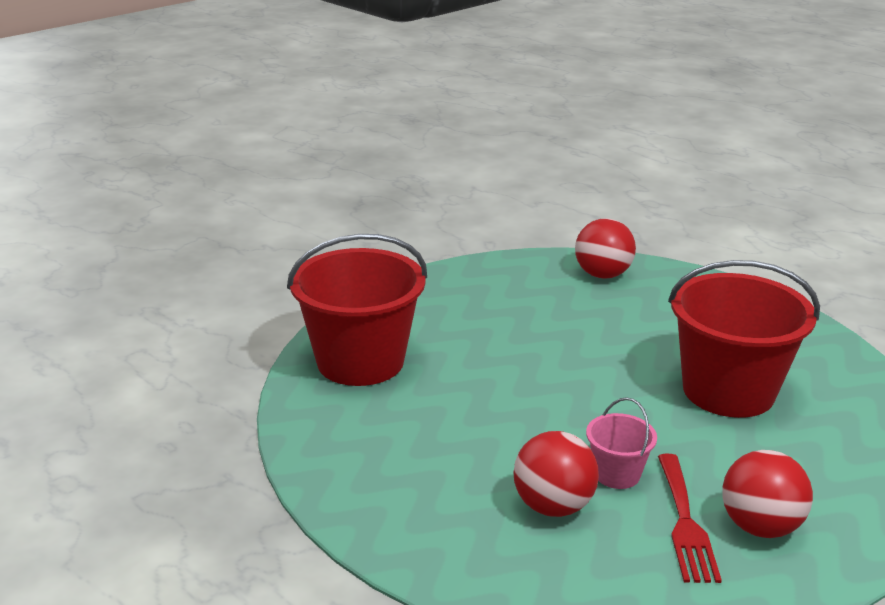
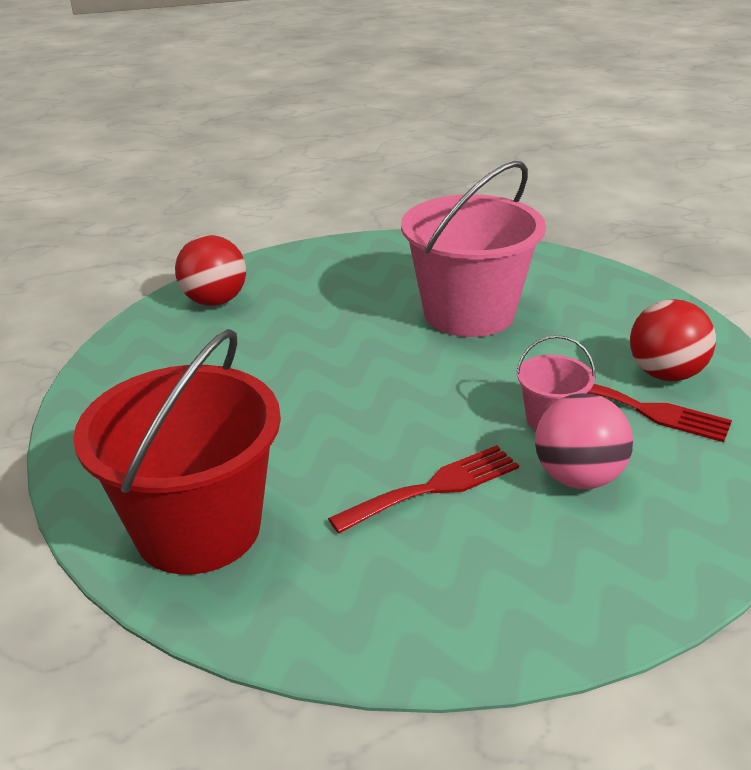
camera: 60 degrees left, 5 degrees up
(478, 439) = (434, 487): none -> red fork
(553, 506) = (578, 477): red ball -> pink ball
(728, 391) = (469, 313): red bucket -> pink bucket

